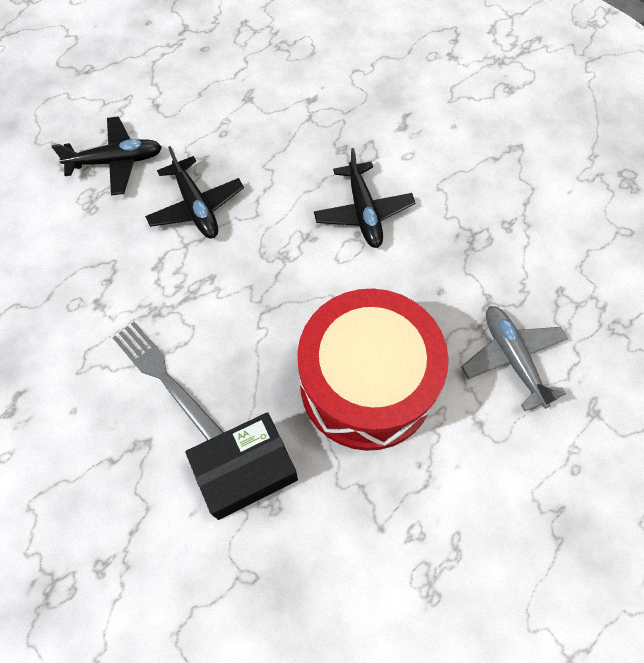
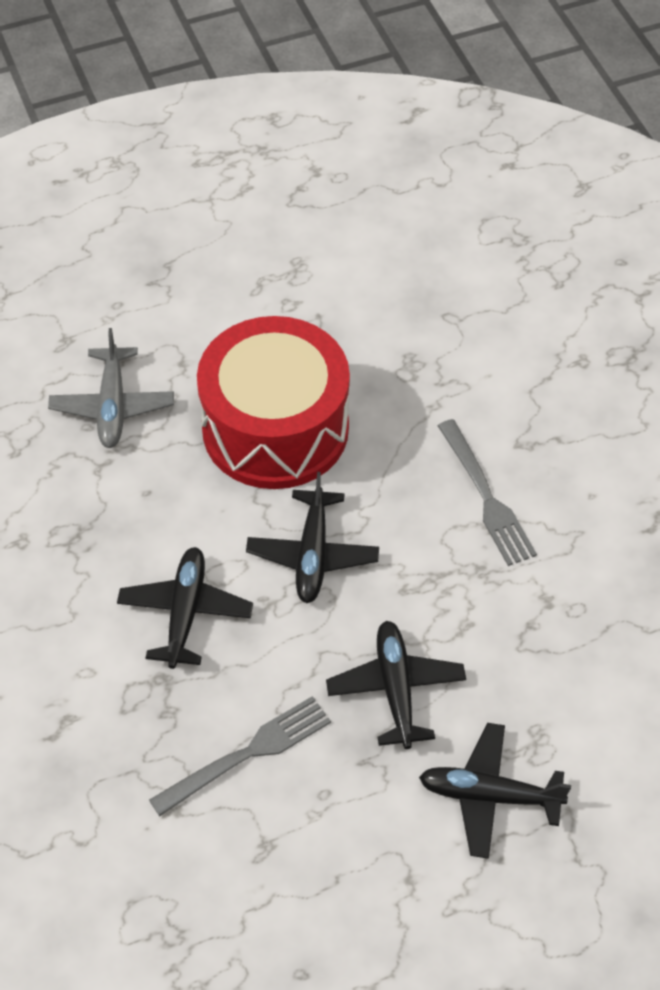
camera: 160 degrees left, 10 degrees down
(245, 470) = (427, 393): black box -> none
(279, 141) = (248, 753): none -> grey fork
(290, 283) = (312, 554): none -> black plane

